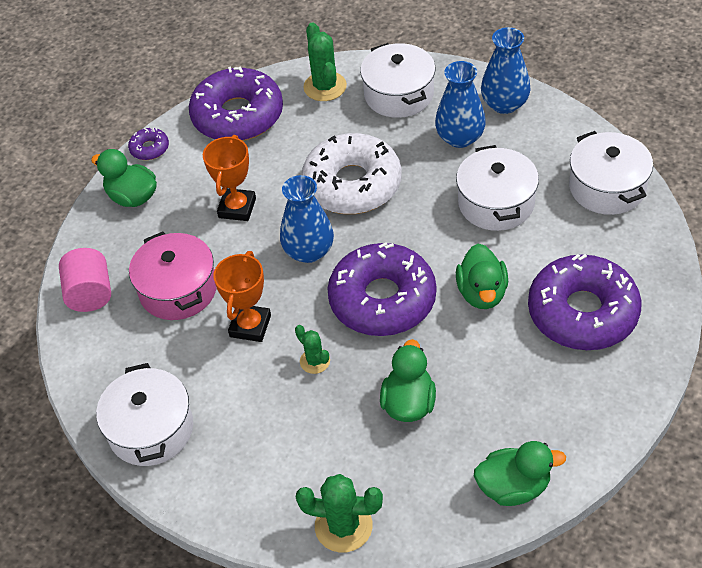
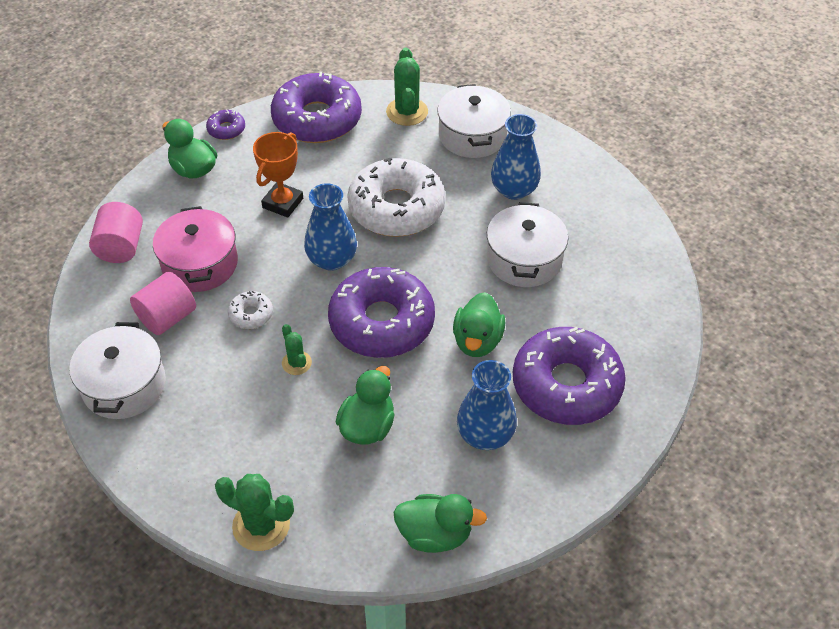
camera: 10 degrees right, 0 degrees up
(167, 351) = (167, 317): none -> pink cylinder
(250, 326) = (251, 314): orange trophy -> white donut
(504, 104) = (568, 169): blue vase -> blue vase (485, 434)
(607, 187) = (636, 272): white pot -> none

